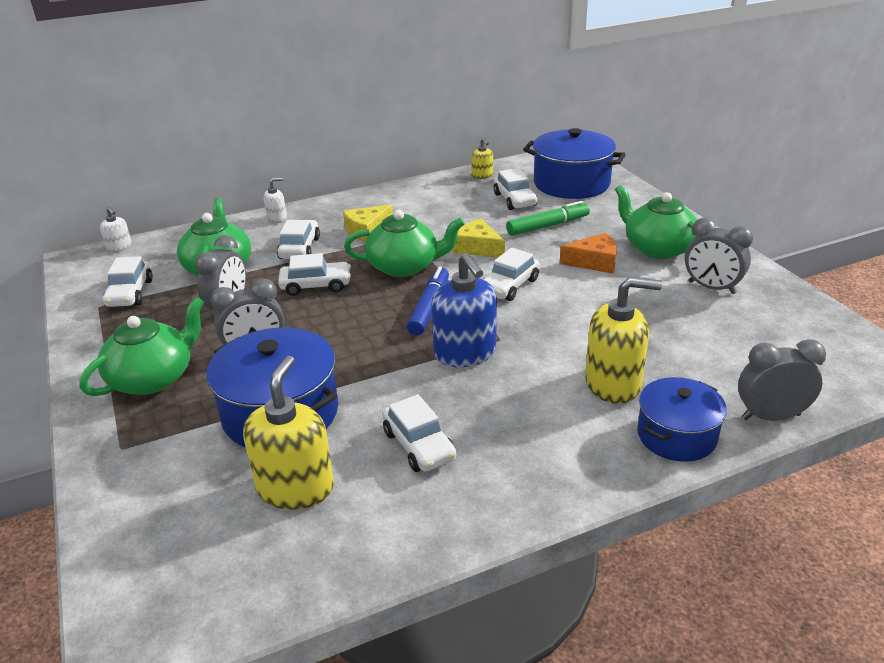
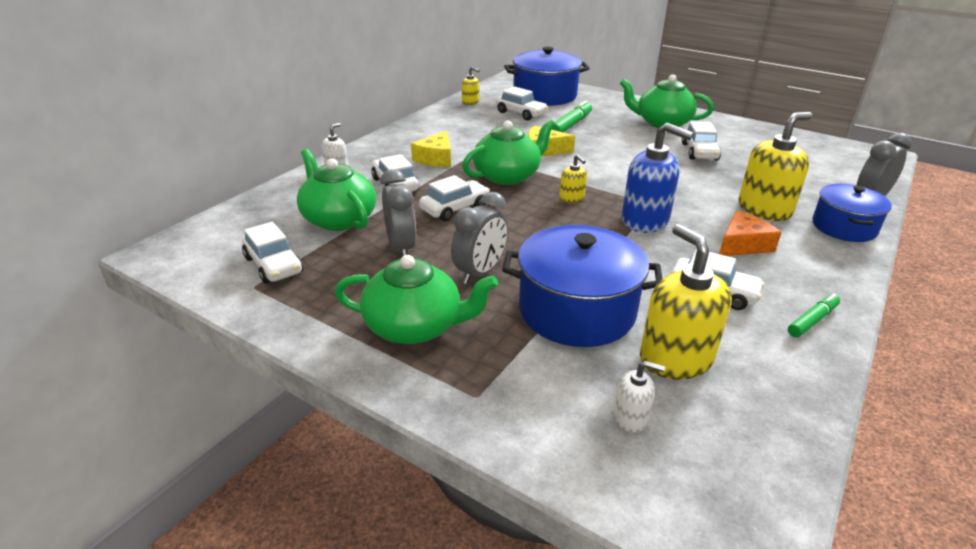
camera: 35 degrees left, 0 degrees up
(119, 247) = (196, 230): white soap dispenser -> white soap dispenser (630, 418)
(153, 378) = (415, 326): green teapot -> green teapot turned 90 degrees clockwise
(429, 307) = (571, 198): blue marker -> yellow soap dispenser
(470, 512) = (812, 320): none -> green marker
(509, 286) = (605, 169): white car -> white car (699, 152)
(594, 262) = (636, 140): orange cheese -> orange cheese (742, 244)
(711, 288) = (728, 138): grey clock -> none

